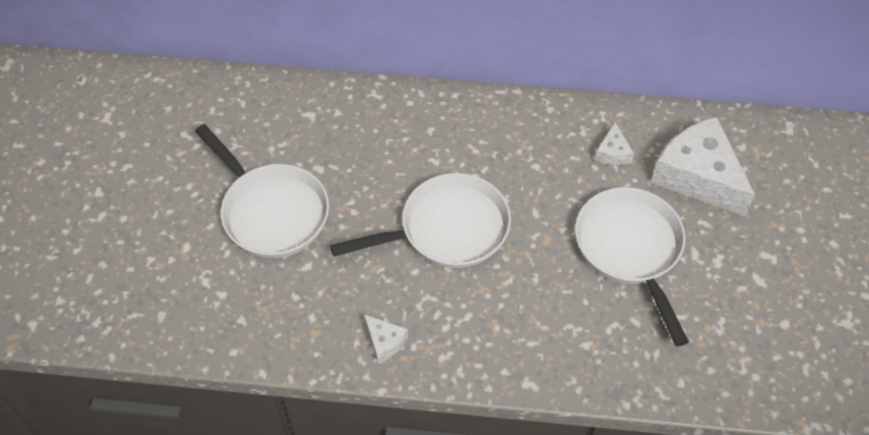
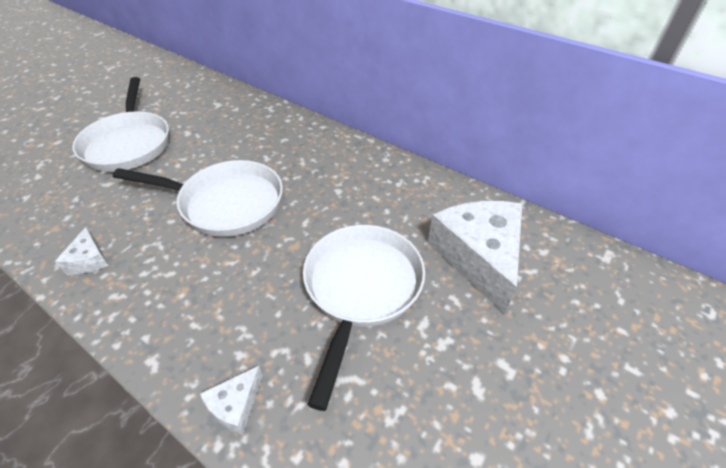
camera: 30 degrees right, 10 degrees down
(612, 152) = (411, 206): white cheese -> white cheese (235, 405)

